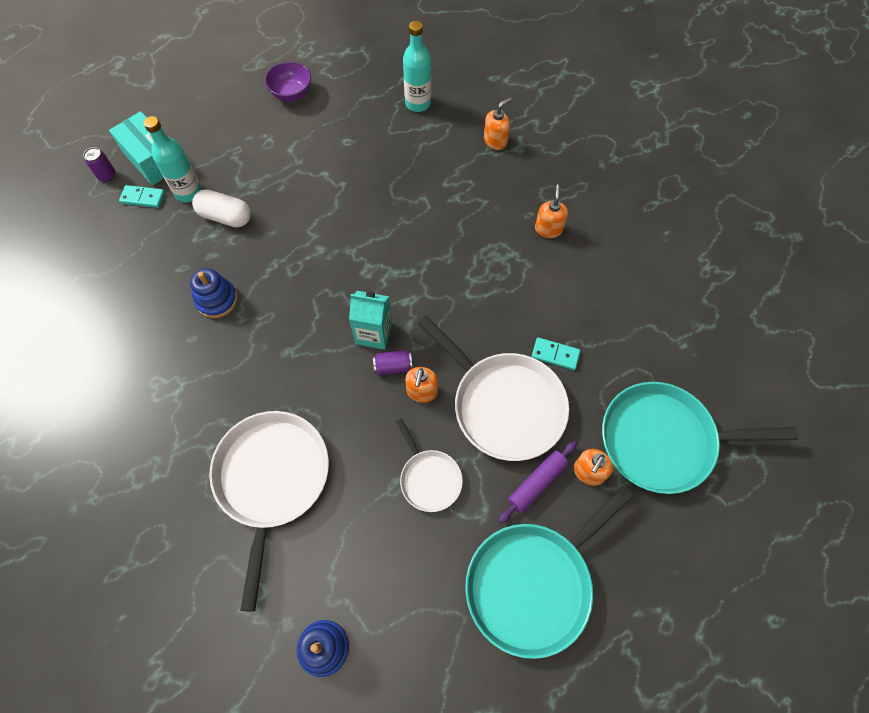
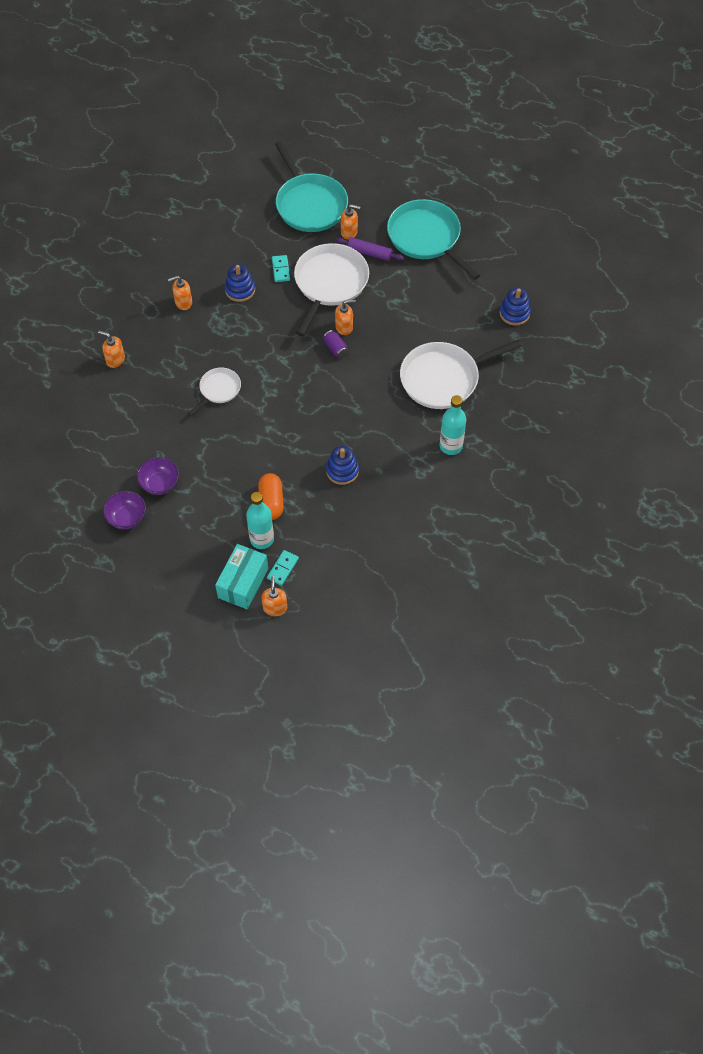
camera: 115 degrees left, 5 degrees down
(107, 176) = (275, 607): purple can -> orange soap dispenser
(143, 198) = (283, 568): turquoise domino -> turquoise domino turned 45 degrees clockwise
(225, 216) = (271, 502): white capsule -> orange capsule
(312, 130) = (160, 484): none -> purple bowl
(374, 333) = (317, 368): turquoise carton -> none
(418, 103) = (98, 424): turquoise bottle -> turquoise bottle (450, 446)
(429, 478) = (396, 303): white pan -> white pan (218, 390)
(532, 584) = (426, 238): turquoise pan -> turquoise pan turned 150 degrees counterclockwise
(541, 295) = (240, 290): none -> blue stacking toy

